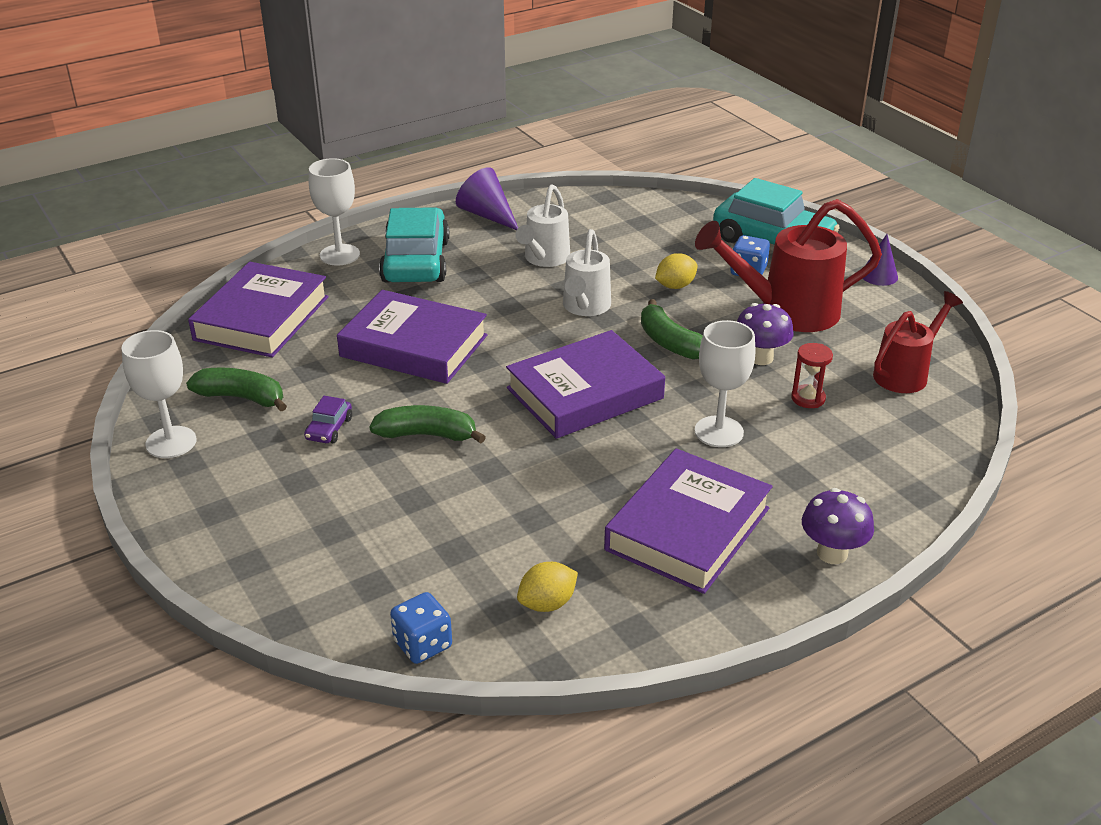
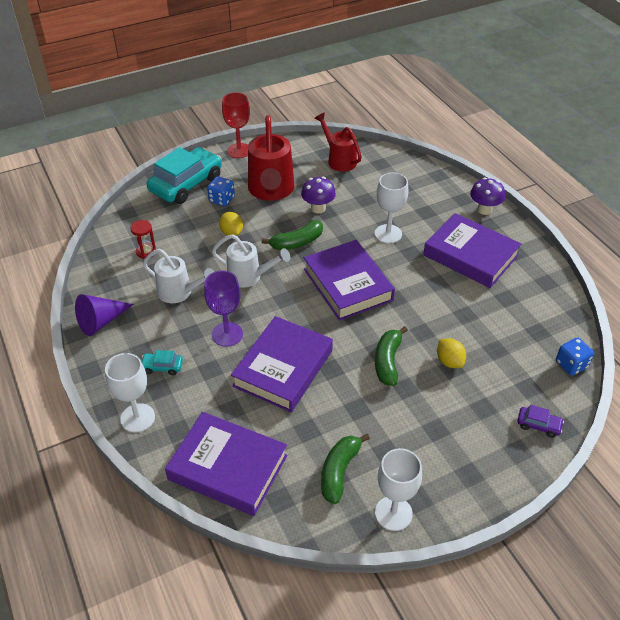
camera: 85 degrees left, 10 degrees up
(329, 429) = (379, 415): purple car -> purple car (538, 425)
(416, 261) = (162, 367): turquoise car -> turquoise car, size x0.42
(472, 299) = (227, 334): none -> purple goblet
(547, 603) = (533, 313): yellow lemon -> yellow lemon (449, 361)
(808, 398) = (359, 197): red hourglass -> red hourglass (146, 252)
(879, 275) = (239, 150): purple cone -> red goblet

